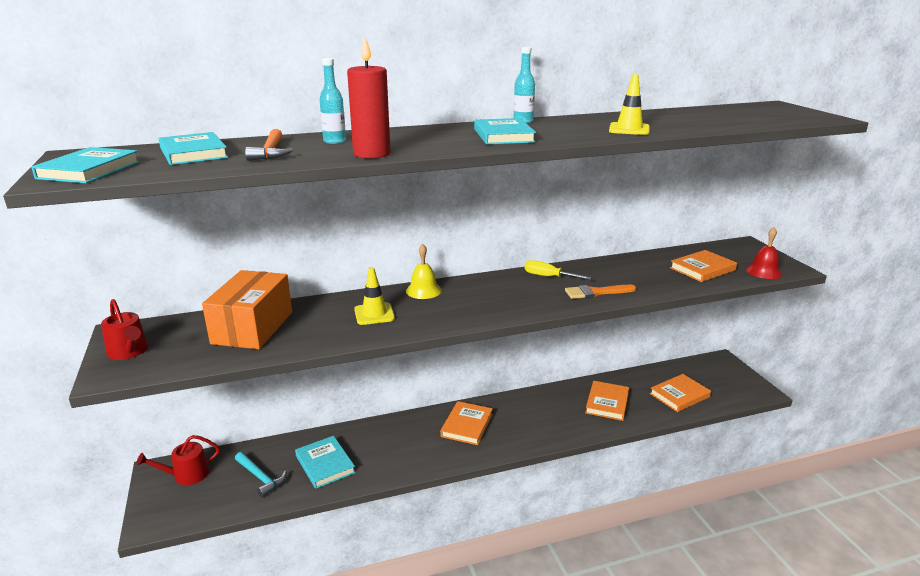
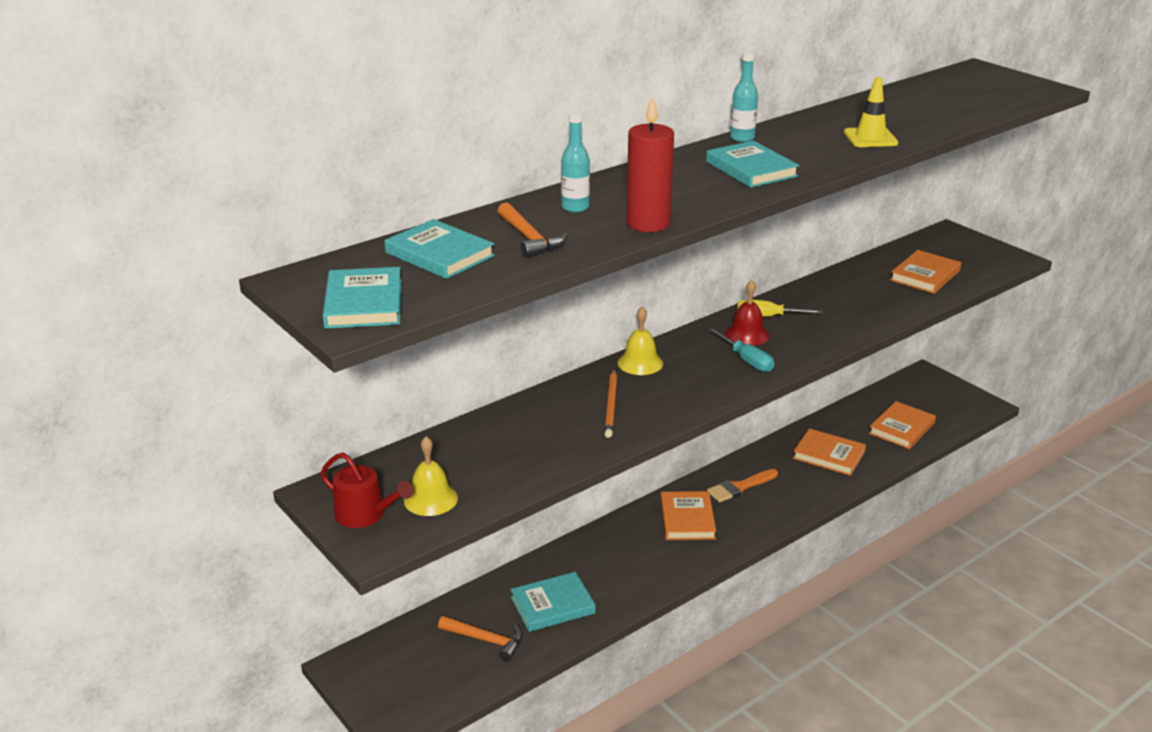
camera: 20 degrees left, 5 degrees up
(182, 351) = (430, 499): none -> yellow bell
(186, 475) = (388, 661): red watering can -> none
(252, 327) = (483, 452): orange box -> none
(260, 477) = (486, 640): turquoise hammer -> orange hammer
(325, 464) = (552, 605): turquoise book -> turquoise book turned 60 degrees counterclockwise
(374, 314) = (611, 405): yellow traffic cone -> orange pencil
(505, 302) = (746, 360): none -> turquoise screwdriver
(596, 292) = (834, 328): orange brush -> orange brush (739, 487)
(607, 403) = (828, 455): orange book -> orange book turned 60 degrees counterclockwise
(763, 271) = (988, 267): red bell -> red bell (747, 334)

